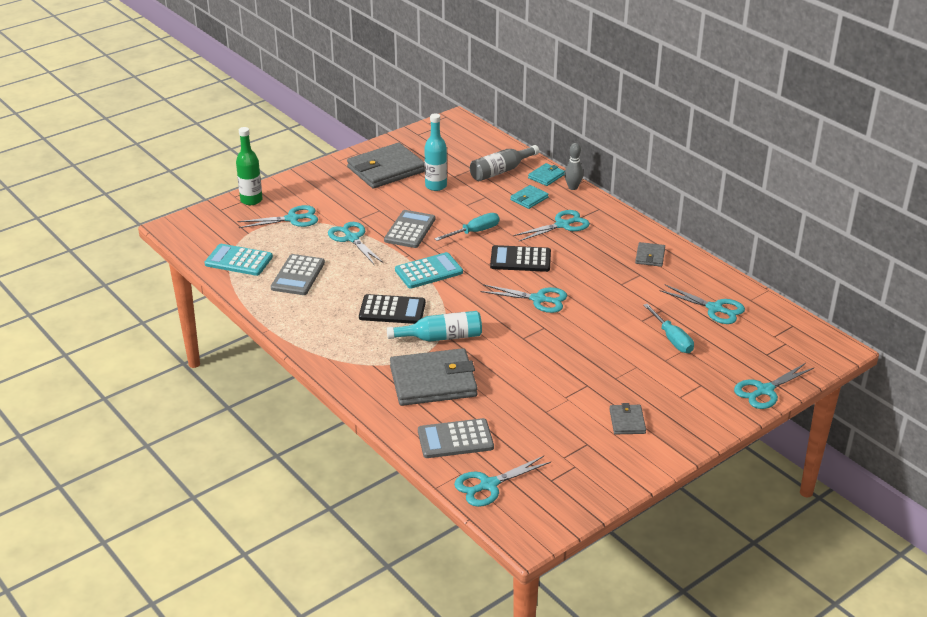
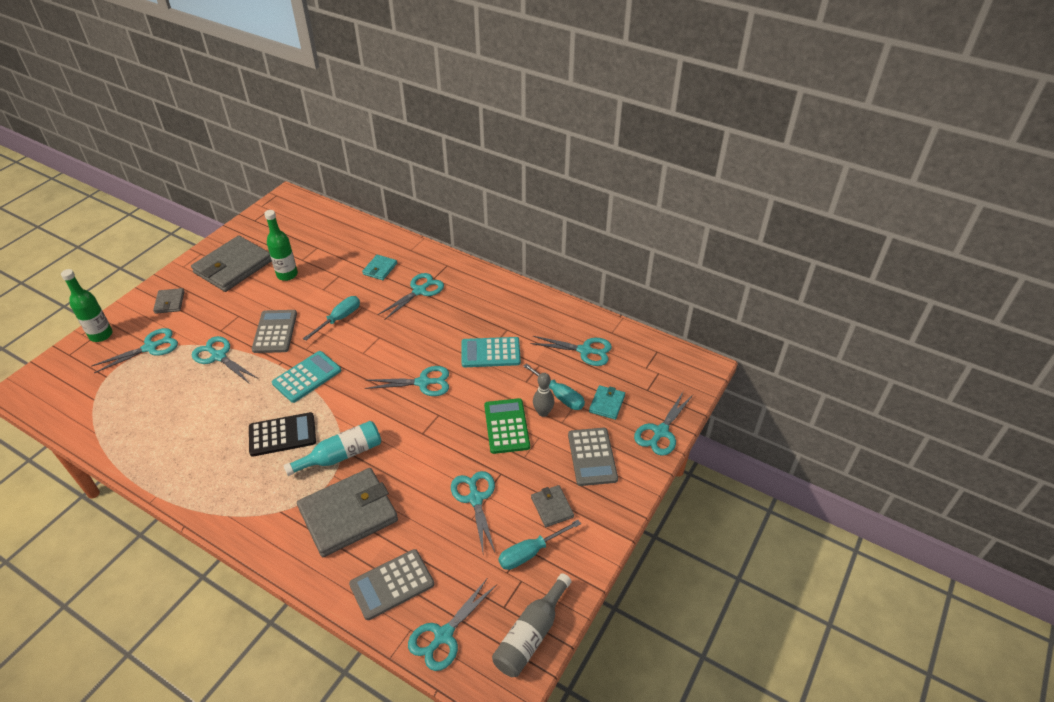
camera: 20 degrees left, 10 degrees up
(238, 261) = (103, 415): turquoise calculator -> turquoise calculator (490, 353)
(298, 275) = (172, 417): grey calculator -> grey calculator (592, 457)
(436, 186) = (287, 275): turquoise bottle -> green bottle
(501, 171) = (345, 244): grey bottle -> grey bottle (531, 635)
(520, 259) = (392, 340): black calculator -> none
(546, 176) = (388, 241): turquoise wallet -> turquoise wallet (607, 404)
(555, 397) = (475, 498): none -> turquoise scissors
(573, 187) = (416, 247): grey bowling pin -> grey bowling pin (543, 412)
(592, 449) = (530, 552): none -> turquoise screwdriver
(608, 351) = (506, 426): none -> green calculator
(650, 256) = (509, 307): grey wallet -> grey wallet (169, 302)

